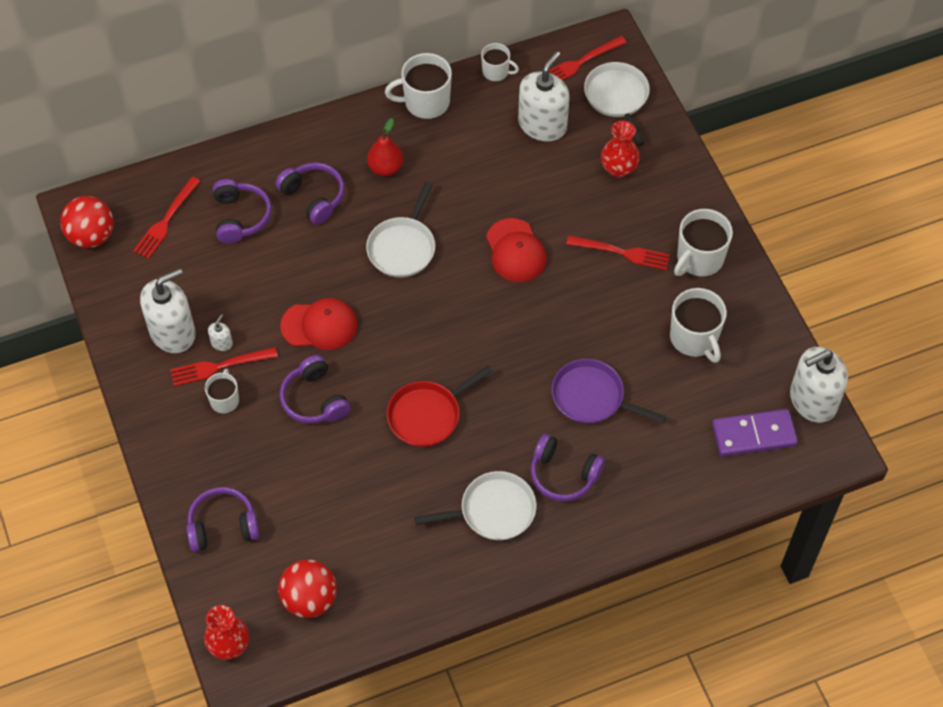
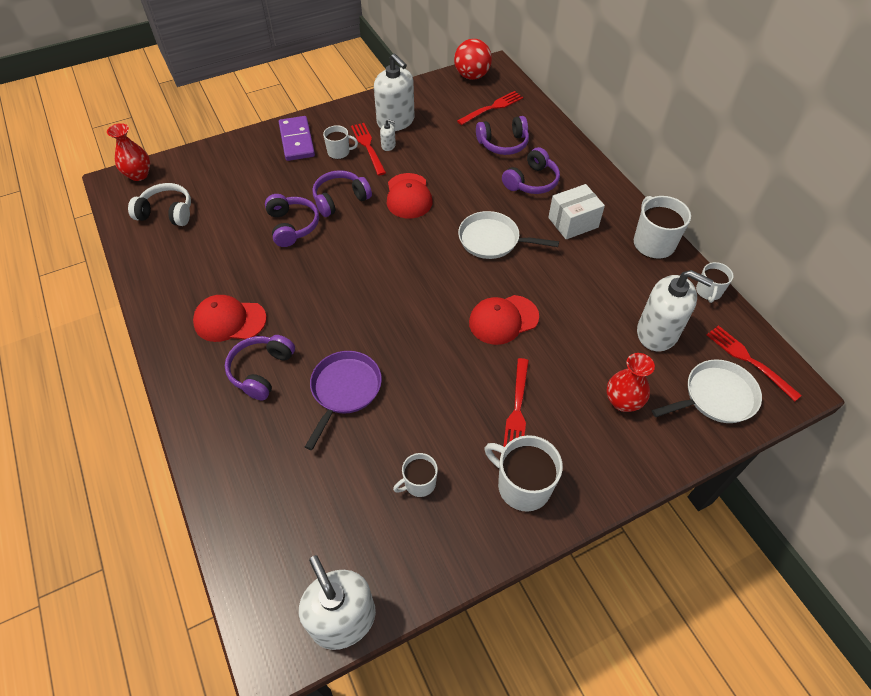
camera: 85 degrees right, 5 degrees down
(166, 220) = (492, 108): red fork -> red fork turned 120 degrees clockwise
(223, 525) = (234, 162): purple headphones -> purple headphones (292, 226)
(309, 599) = (167, 212): red ball -> white headphones
(385, 168) = (573, 222): red pear -> white box
(427, 415) = (325, 269): red pan -> none
(493, 510) = (229, 320): white pan -> red cap
(694, 338) = (419, 483): white mug -> white mug, size x0.59
(754, 434) = (299, 549): purple domino -> purple domino (297, 141)

